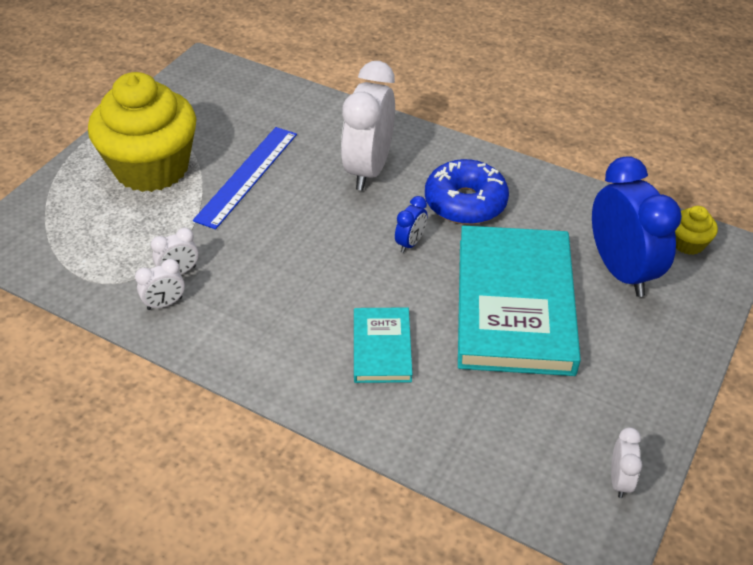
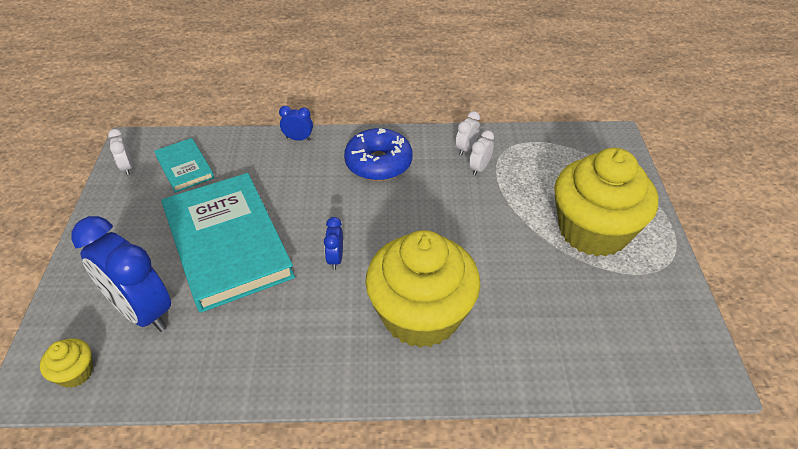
camera: 150 degrees right, 0 degrees up
(247, 176) = (514, 258): blue ruler -> none
(357, 419) = (298, 139): none -> blue clock
(368, 169) = (421, 315): white clock -> yellow cupcake
(382, 348) = (308, 178): turquoise book -> turquoise book (185, 167)
(465, 203) = (310, 320): blue donut -> blue donut (378, 163)

